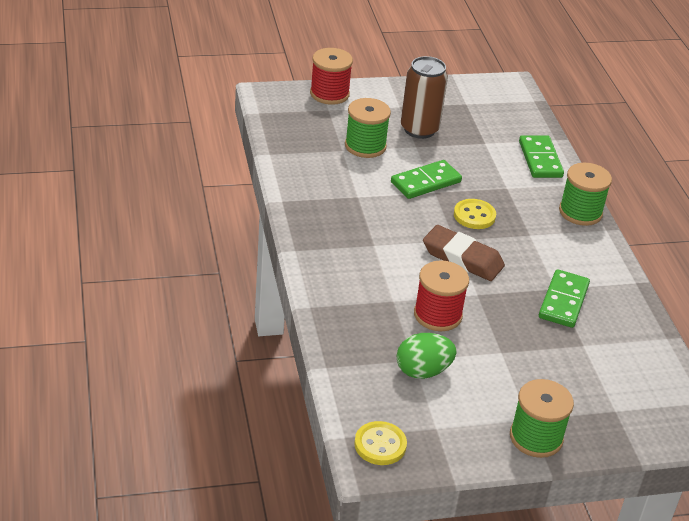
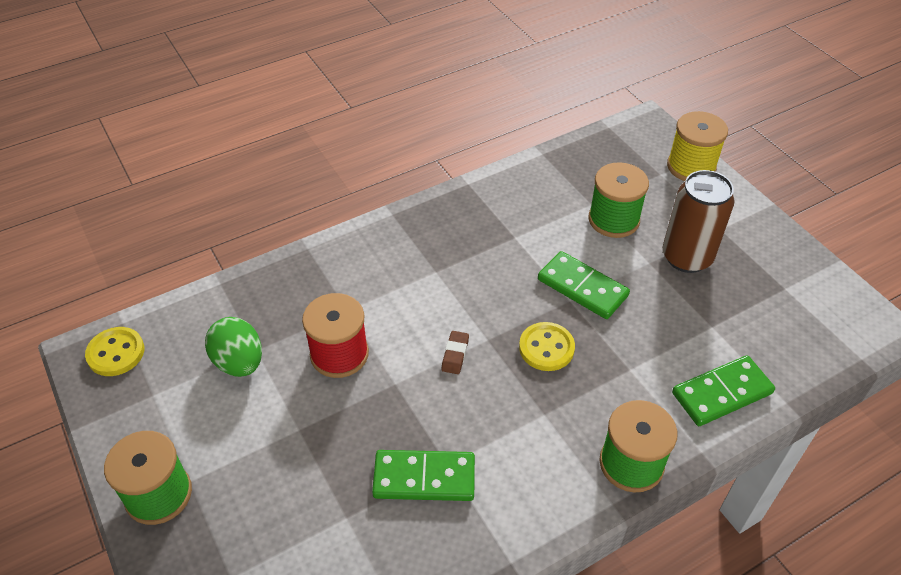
camera: 75 degrees right, 10 degrees up
(329, 94) = (691, 167): red spool -> yellow spool
(462, 258) = (455, 354): brown eraser -> brown eraser, size x0.45

